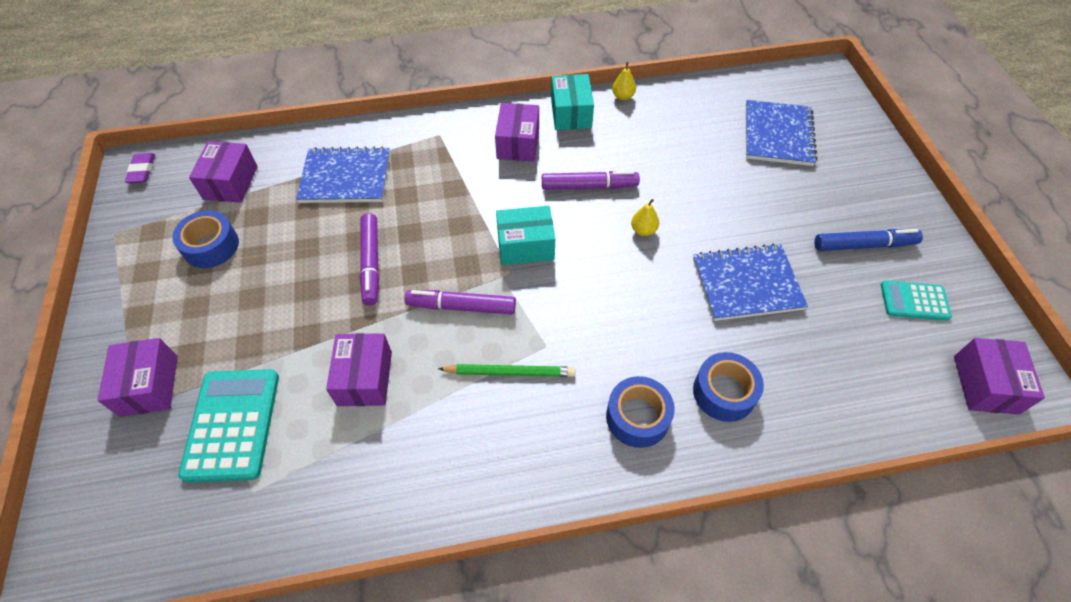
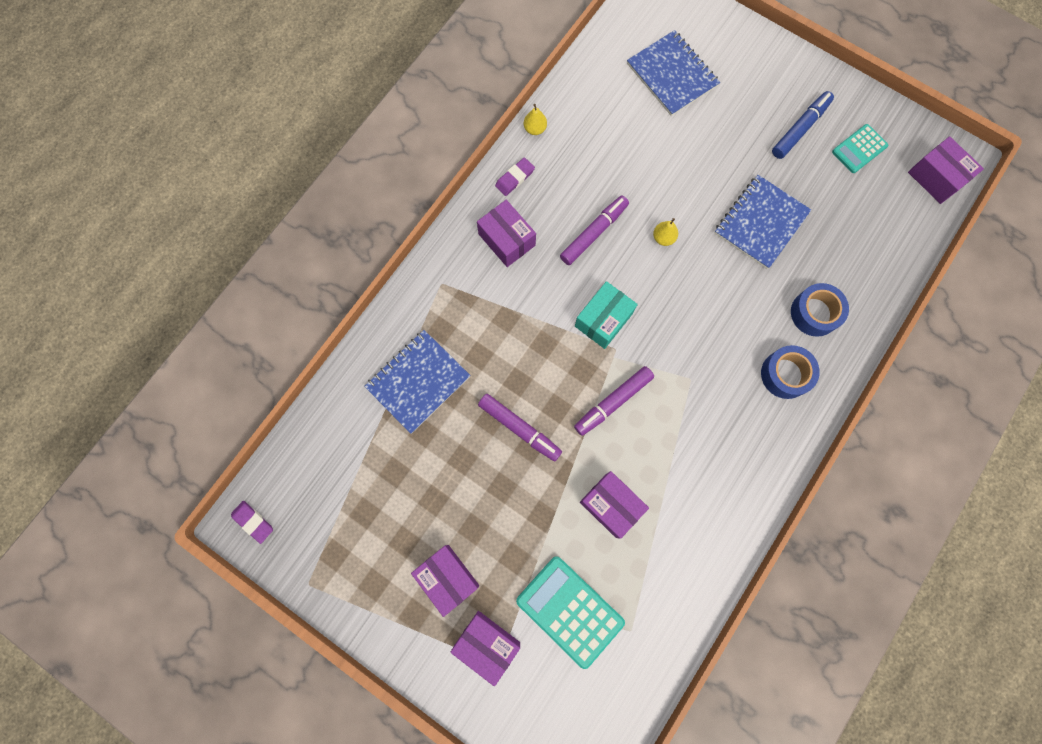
camera: 45 degrees left, 20 degrees up
(211, 246) = (393, 523): blue tape -> none
(230, 183) = (338, 466): purple box -> purple box (447, 578)
(509, 372) = (689, 417): green pencil -> none
(571, 113) = (515, 178): turquoise box -> purple eraser

